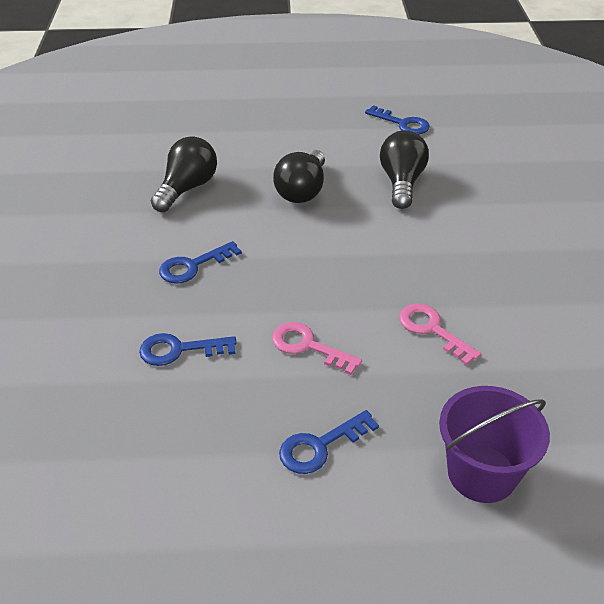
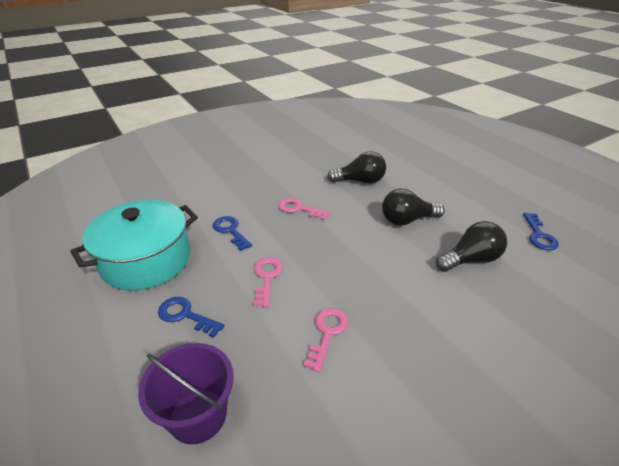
camera: 60 degrees right, 5 degrees down
(166, 465) = (146, 260): none -> turquoise pot
(193, 266) = (299, 209): blue key -> pink key

